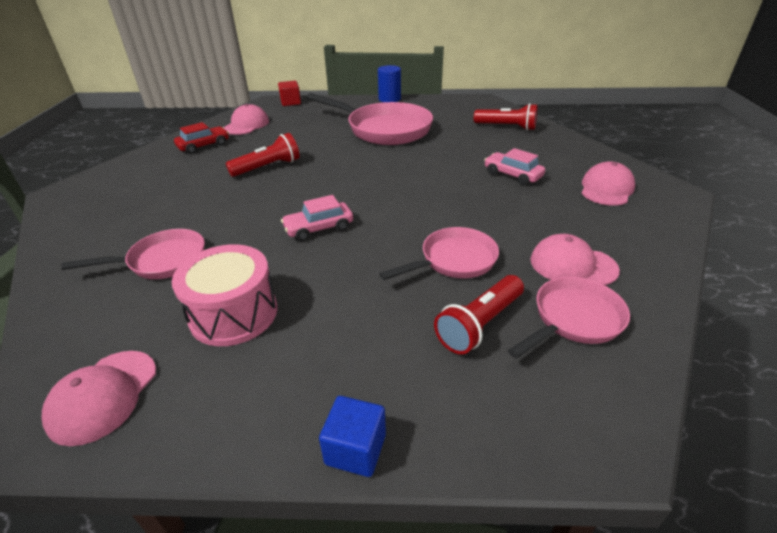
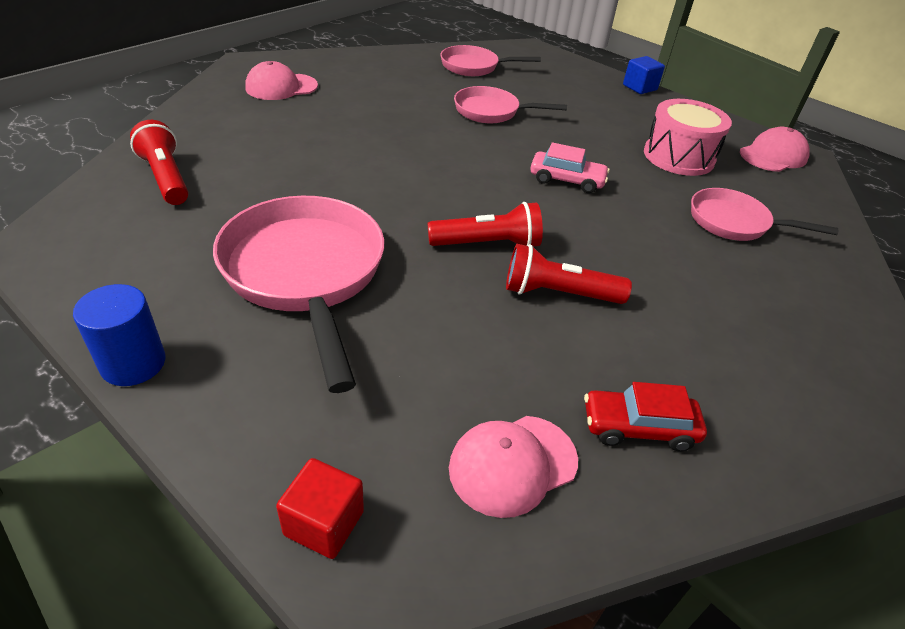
camera: 145 degrees left, 5 degrees up
(479, 324) = (526, 86): red flashlight -> red flashlight (487, 244)
(512, 175) = (317, 131): pink car -> none
(573, 265) = (422, 77): pink cap -> none

